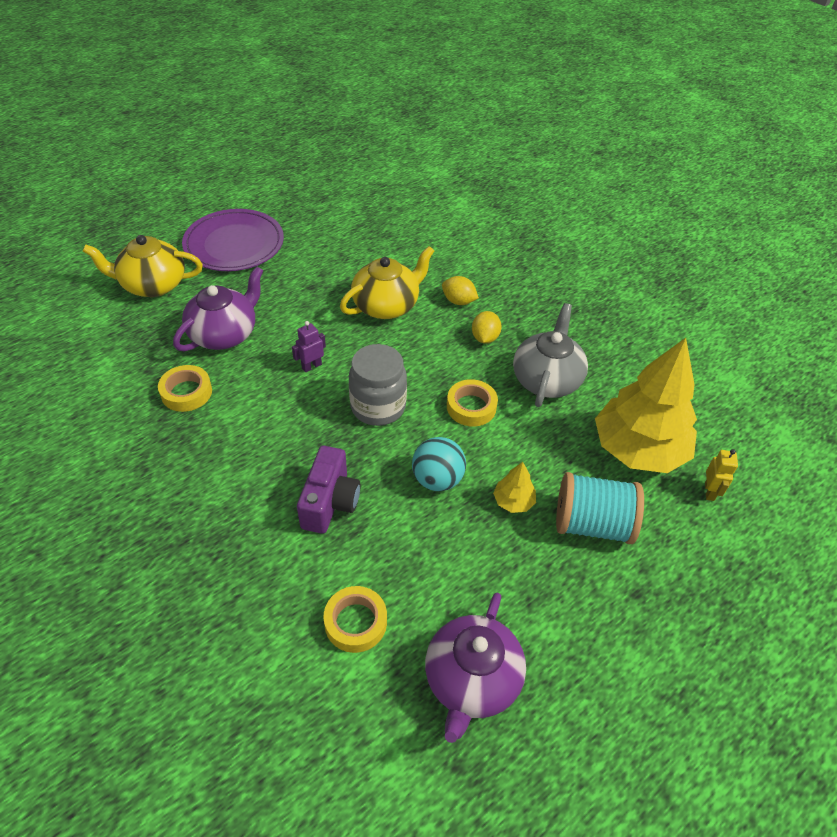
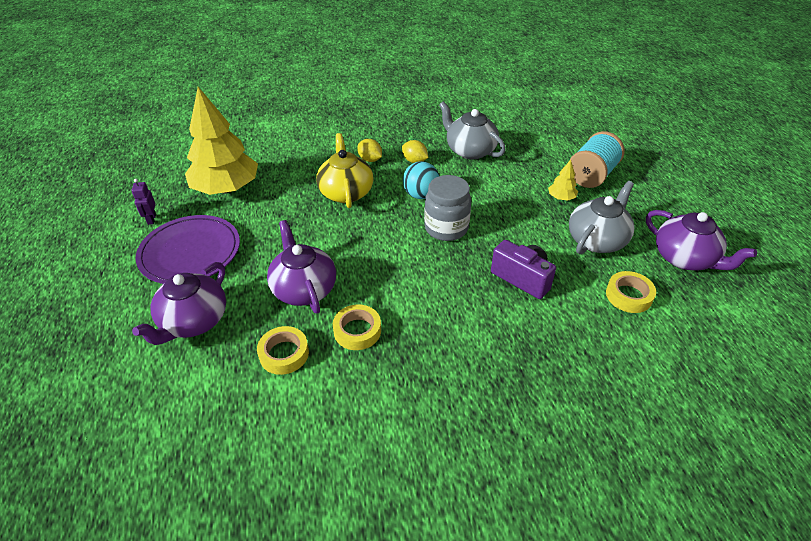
camera: 60 degrees left, 5 degrees down
(152, 285) = (193, 321): yellow teapot -> purple teapot
(311, 366) = (381, 249): purple robot -> purple robot (151, 219)
(437, 479) = (528, 222): turquoise ball -> turquoise ball (420, 195)
(448, 563) = (597, 240): none -> grey teapot
(458, 301) = (370, 159): yellow lemon -> yellow lemon turned 75 degrees clockwise
(471, 407) = (473, 187): yellow tape -> yellow tape (284, 354)
(638, 449) = (545, 139): yellow tree -> yellow tree (226, 188)
(709, 491) = (587, 129): yellow robot -> none

